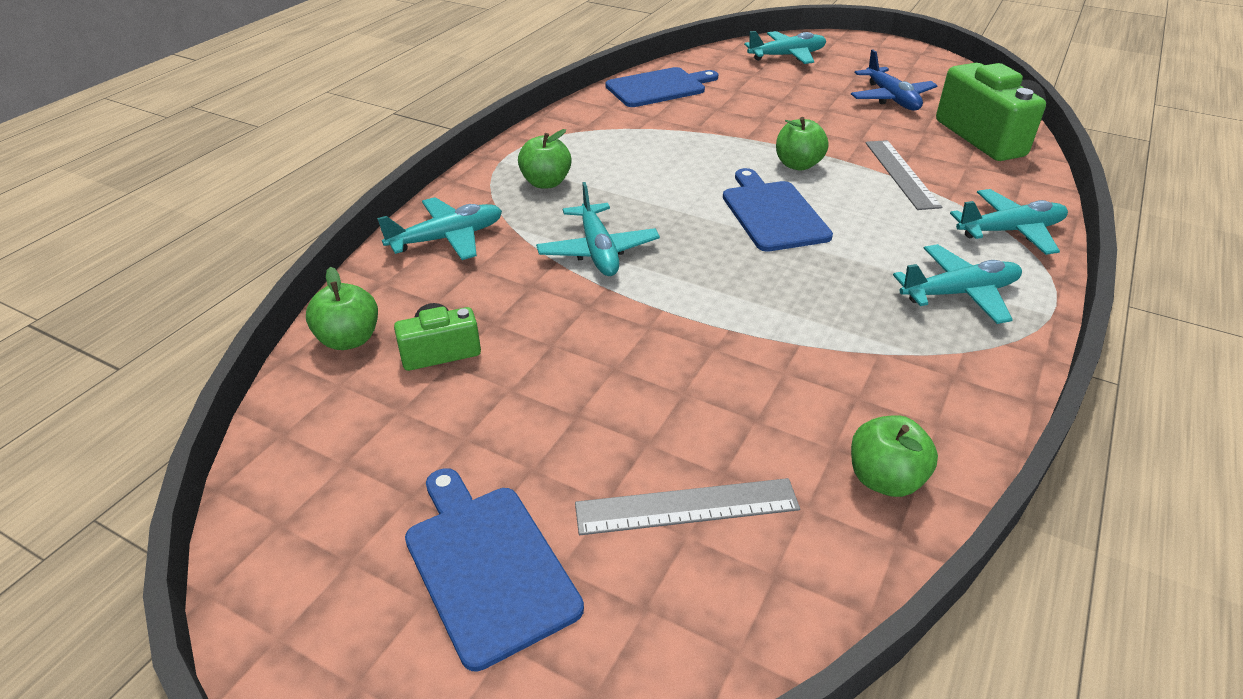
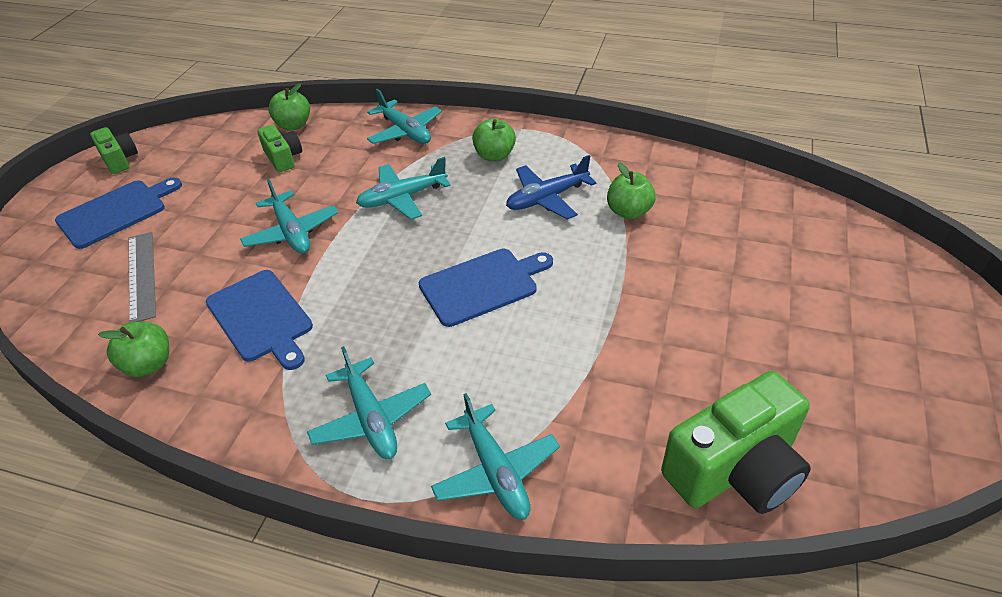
camera: 80 degrees right, 5 degrees up
(293, 583) = (119, 160): none -> green camera
(659, 87) = (710, 185): blue cutting board -> blue cutting board (261, 318)
(787, 56) = (870, 269): turquoise plane -> turquoise plane (292, 232)
(798, 165) = (583, 296): green apple -> green apple (628, 212)
(891, 98) = (800, 370): blue plane -> blue plane (546, 198)
(901, 173) = (595, 378): grey ruler -> none

